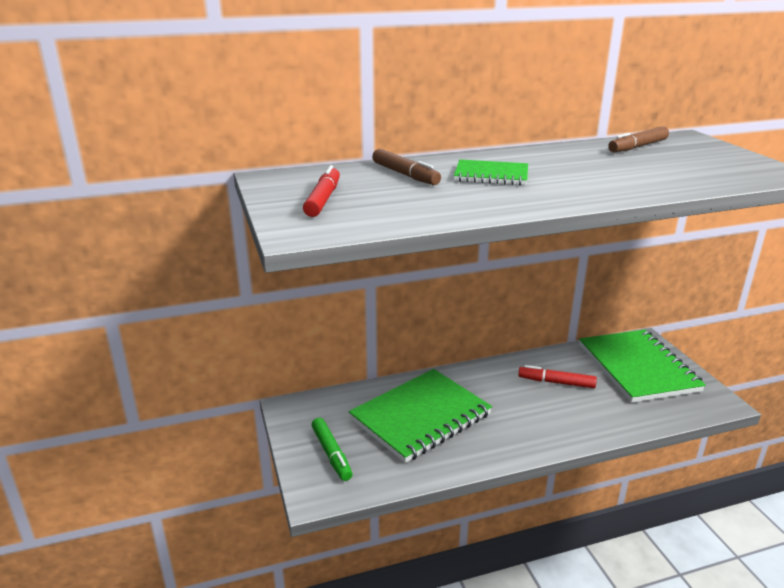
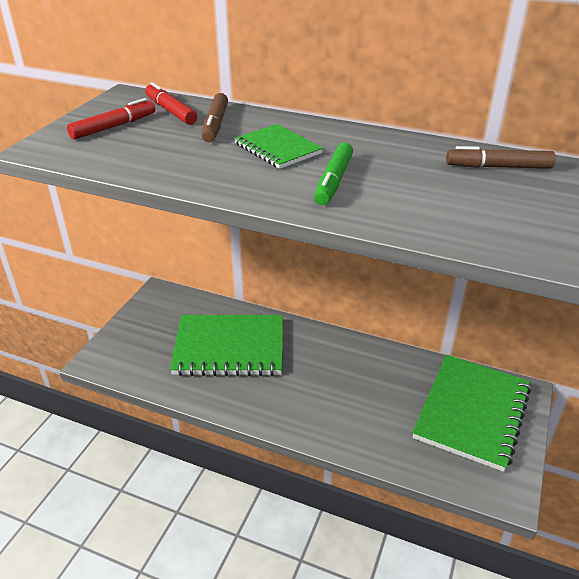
camera: 40 degrees right, 10 degrees up
(331, 453) = (140, 339): green marker -> green marker (334, 181)
(556, 382) = (373, 382): red marker -> red marker (170, 111)

